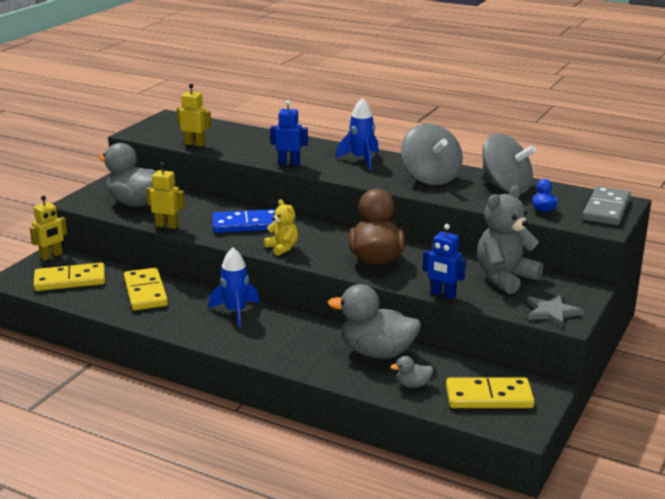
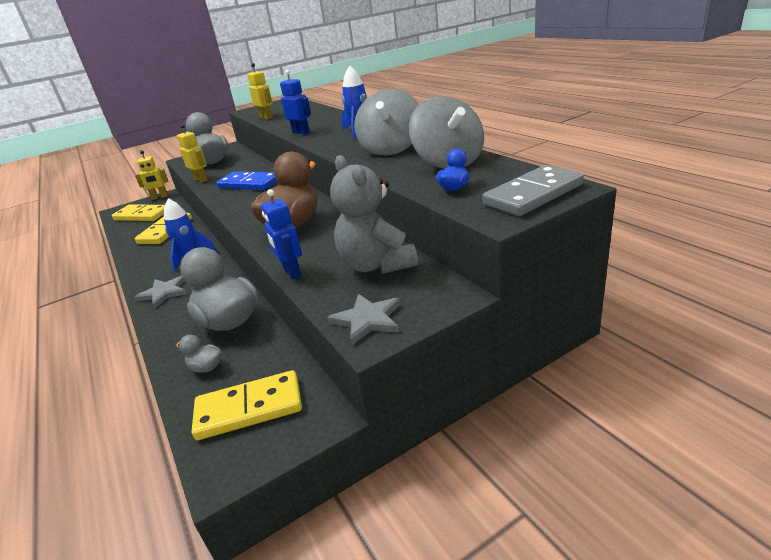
camera: 35 degrees right, 5 degrees up
(266, 346) = (164, 293): none -> grey star
(282, 248) = (241, 206): yellow teddy bear -> none
(489, 397) = (249, 408): yellow domino -> yellow domino turned 45 degrees counterclockwise
(505, 278) = (377, 265): grey teddy bear -> grey teddy bear turned 105 degrees counterclockwise

